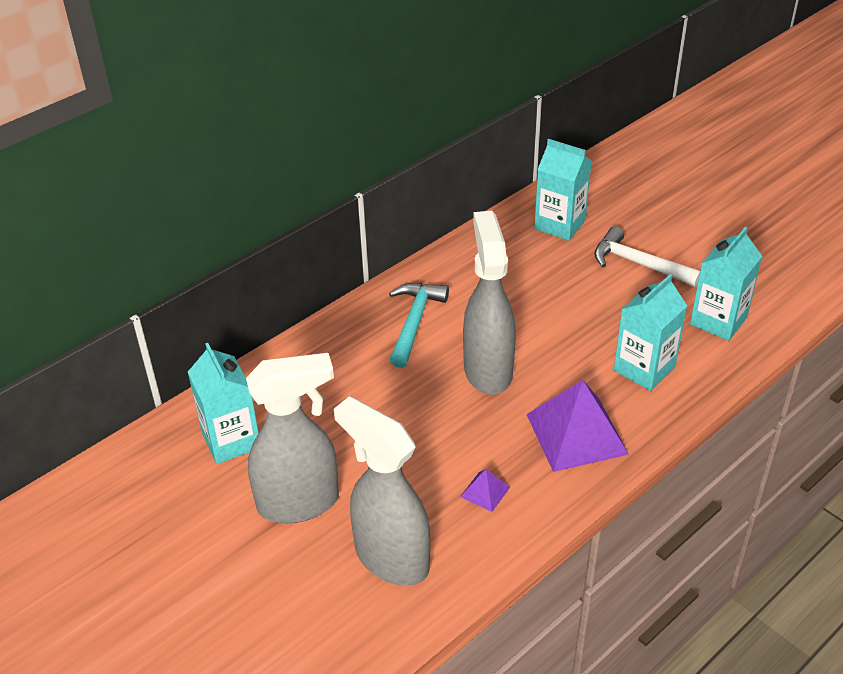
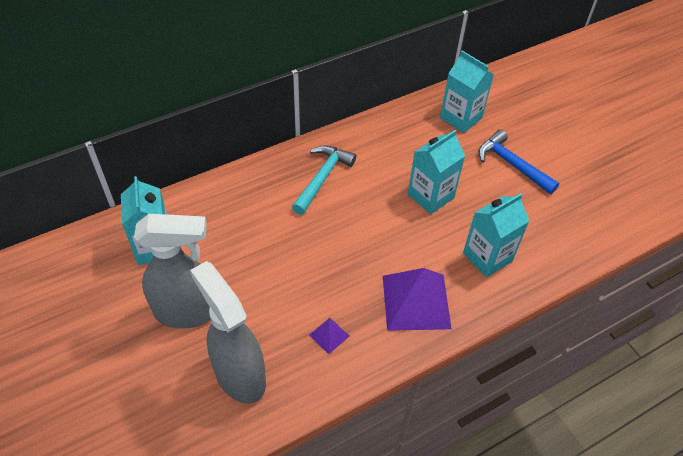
camera: 10 degrees right, 10 degrees up
(487, 370) = (365, 231): grey spray bottle -> none
(638, 264) = (512, 164): white hammer -> blue hammer
(718, 321) = (560, 228): turquoise carton -> turquoise carton (430, 196)

